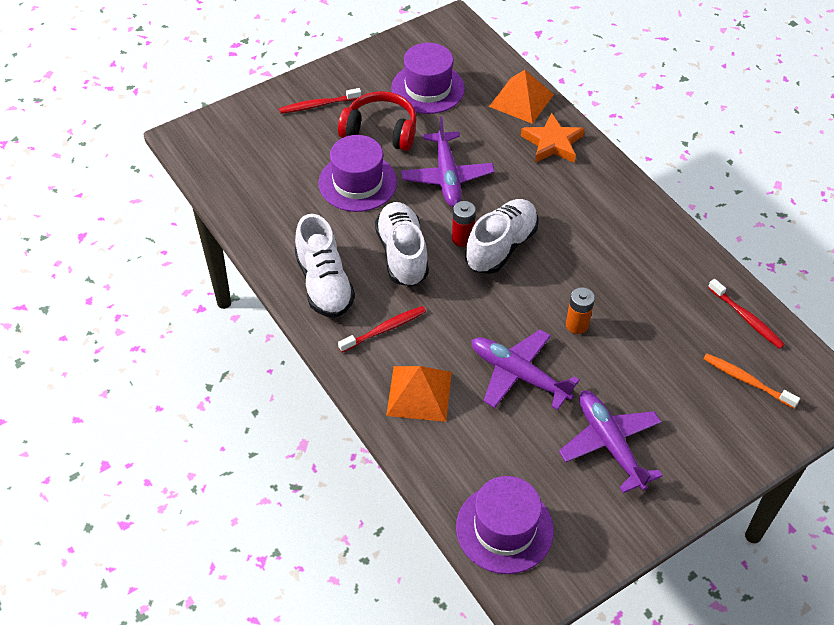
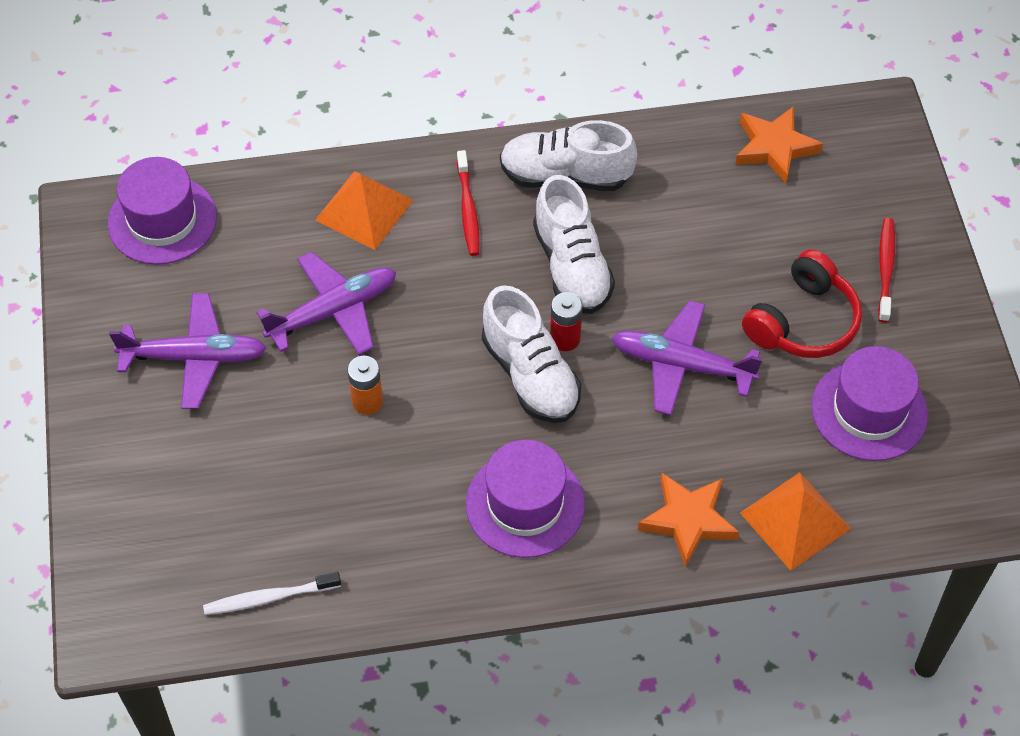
camera: 115 degrees right, 5 degrees up
(242, 181) = (774, 147): none -> orange star
(357, 182) = (716, 263): purple hat -> purple hat (525, 504)
(402, 254) = (572, 267): white shoe -> white shoe turned 60 degrees clockwise
(746, 318) = (269, 598): red toothbrush -> white toothbrush
(746, 380) = (185, 543): orange toothbrush -> none

